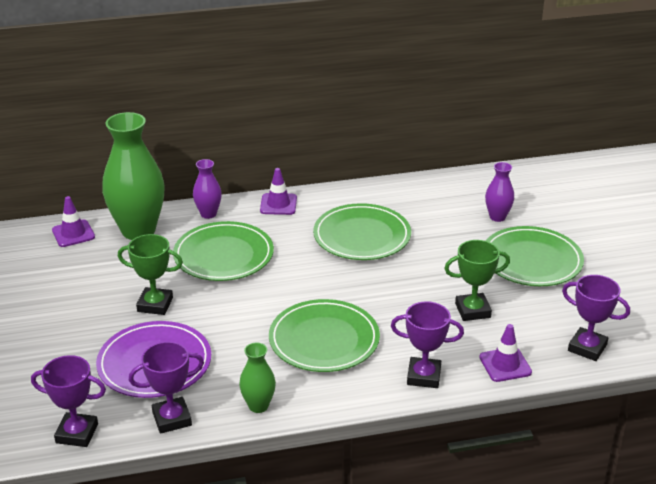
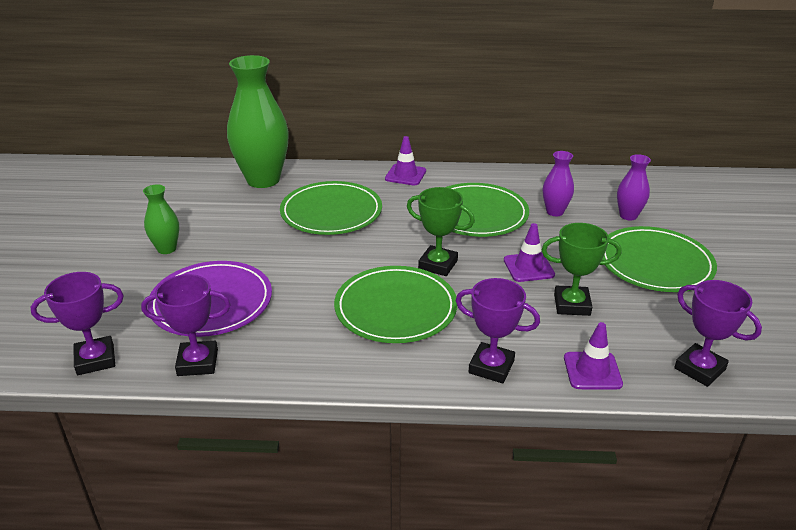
camera: 15 degrees right, 0 degrees up
(73, 234) = (203, 174): purple traffic cone -> purple traffic cone (528, 267)
(77, 433) = (95, 359): purple trophy -> purple trophy turned 45 degrees counterclockwise
(155, 304) = (242, 247): green trophy -> green trophy (438, 265)
(208, 214) = (335, 174): purple vase -> purple vase (555, 212)
(258, 406) = (294, 366): green vase -> green vase (167, 249)

